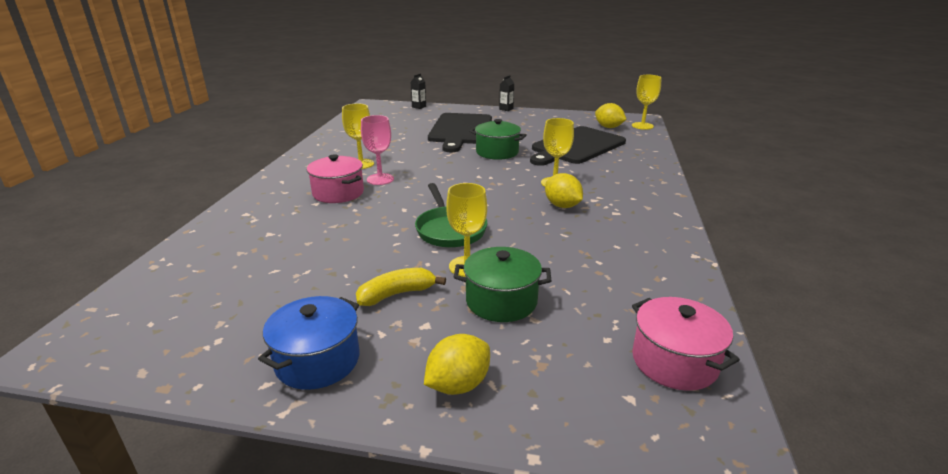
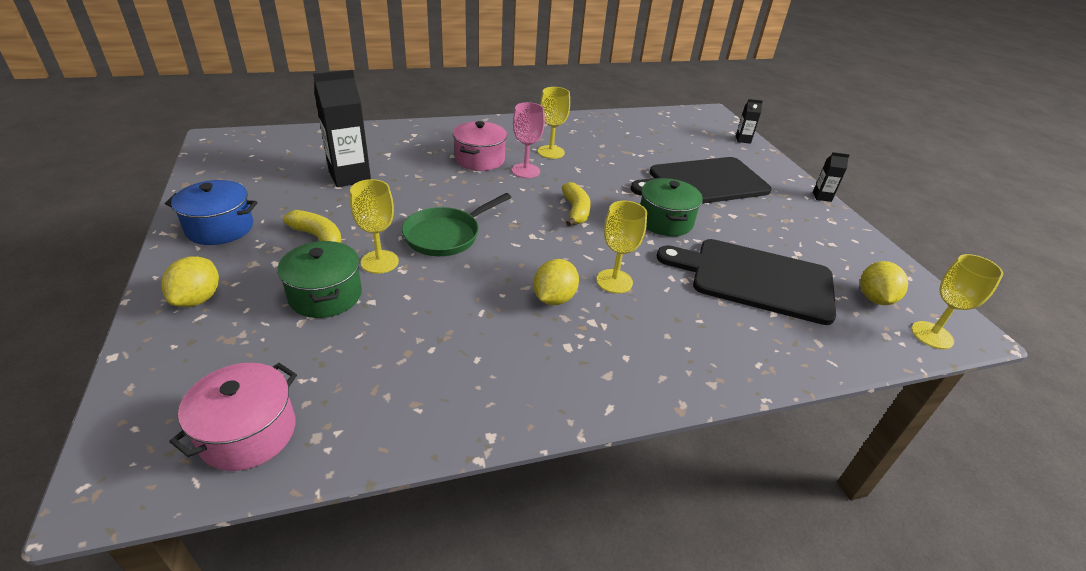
camera: 60 degrees right, 10 degrees up
(292, 261) = (350, 176): none -> black carton
(458, 384) = (198, 299): yellow lemon -> yellow lemon turned 75 degrees clockwise
(459, 175) = (575, 211): none -> yellow banana

